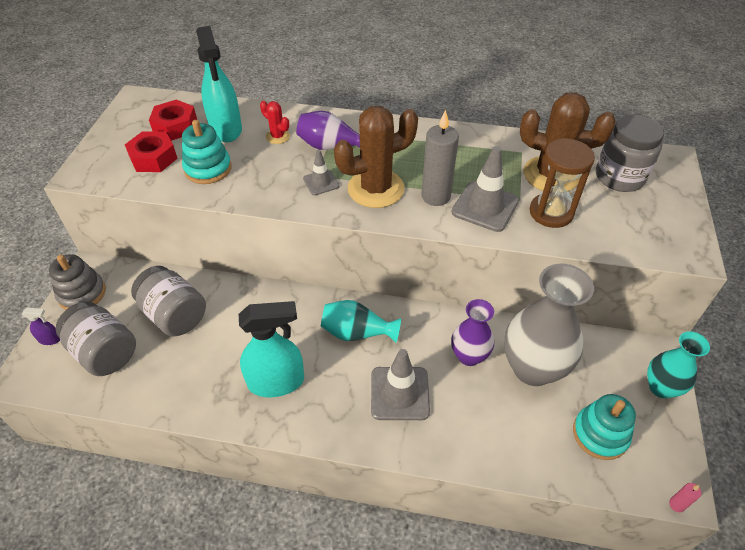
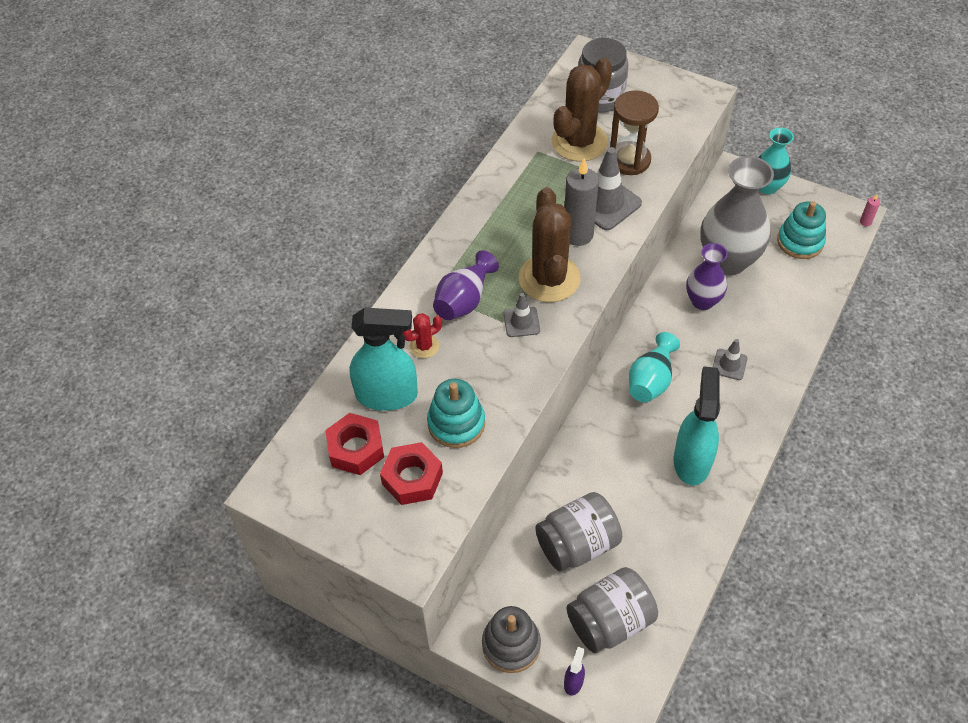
camera: 70 degrees left, 5 degrees up
(399, 393) = (729, 364): grey traffic cone -> grey traffic cone, size x0.57

